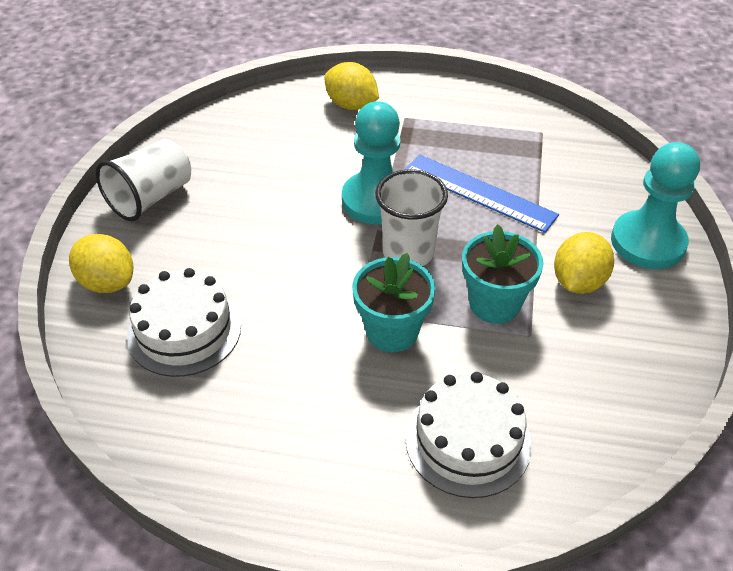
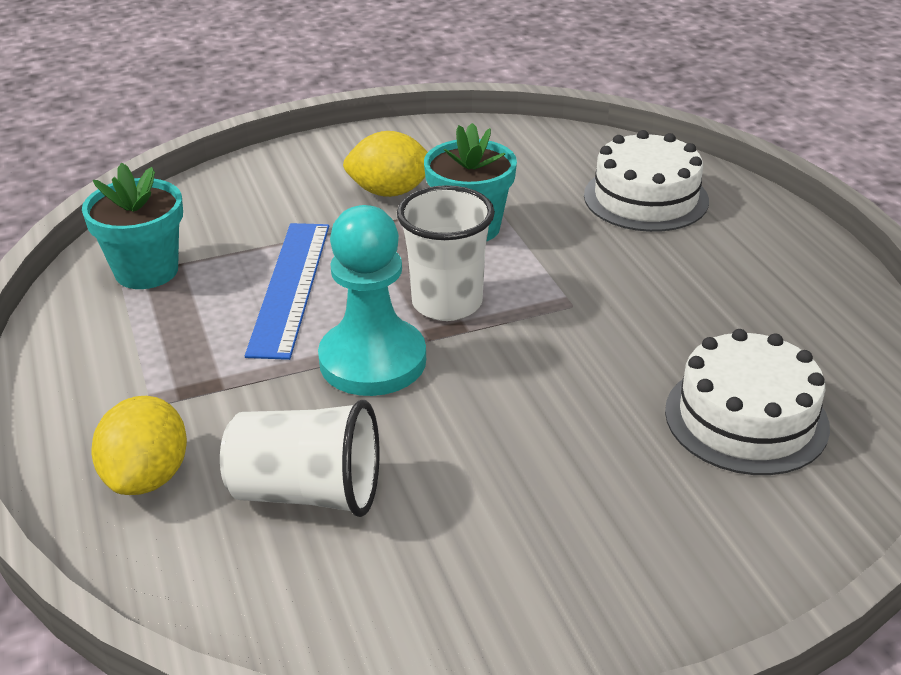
camera: 120 degrees left, 10 degrees down
(107, 282) = (766, 537): yellow lemon -> none
(151, 198) = (570, 600): white cup -> white cup (307, 492)
(392, 331) = (574, 274): turquoise flower pot -> turquoise flower pot (146, 271)
(648, 242) = (292, 169): turquoise pawn -> none

